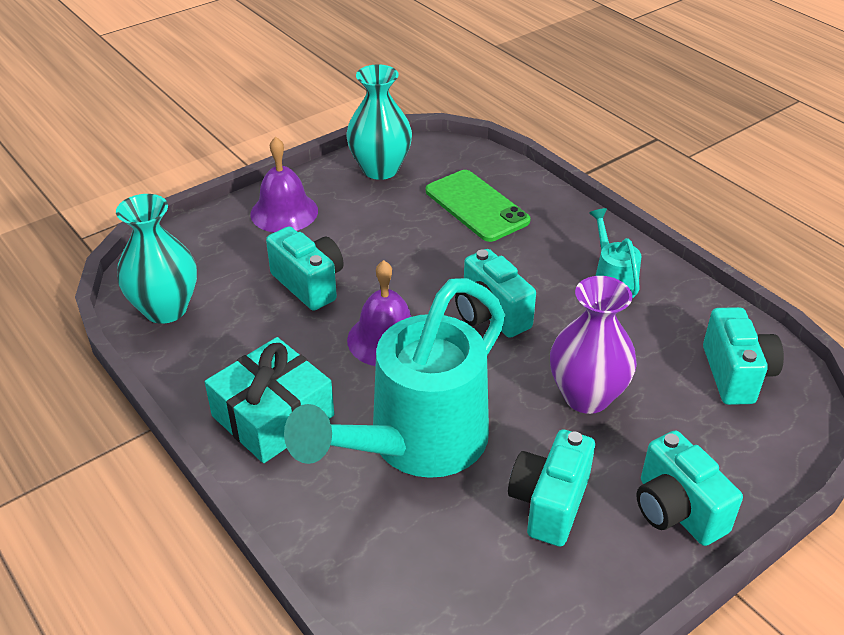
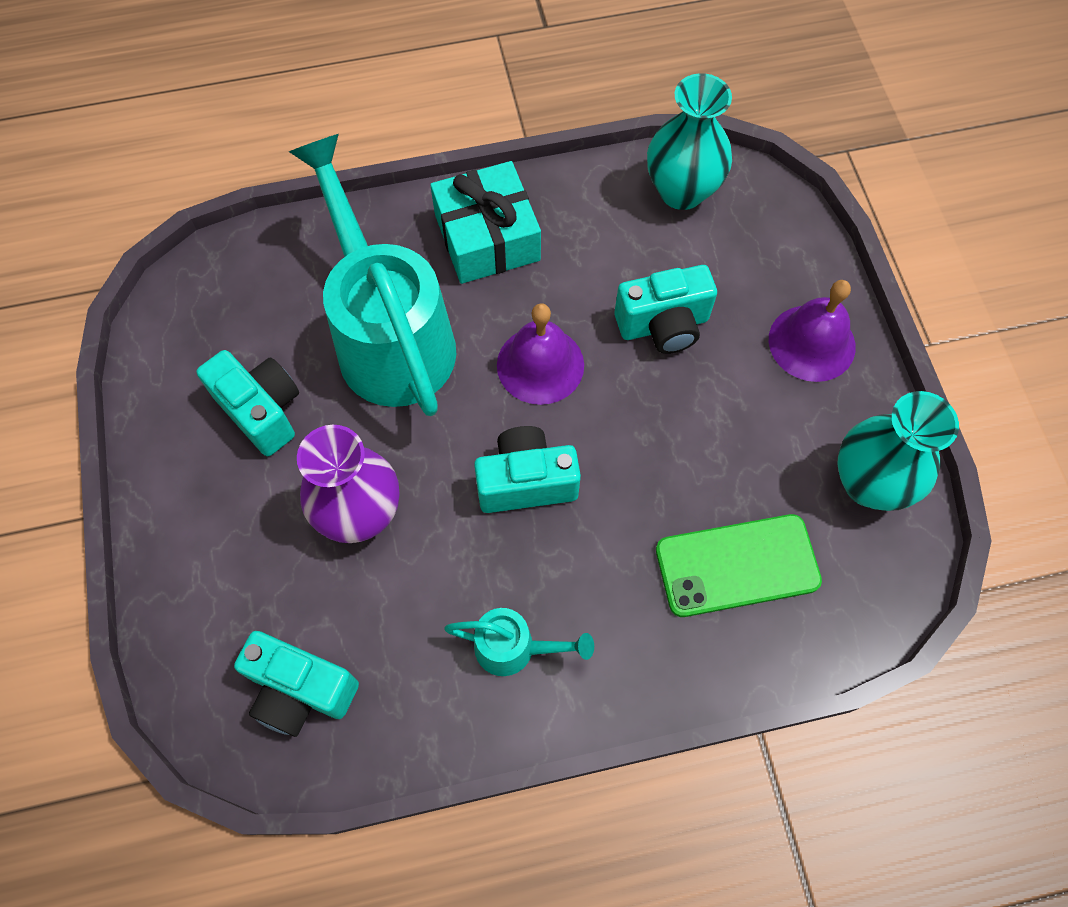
camera: 115 degrees right, 25 degrees up
(676, 510) = (188, 512): turquoise camera -> none

